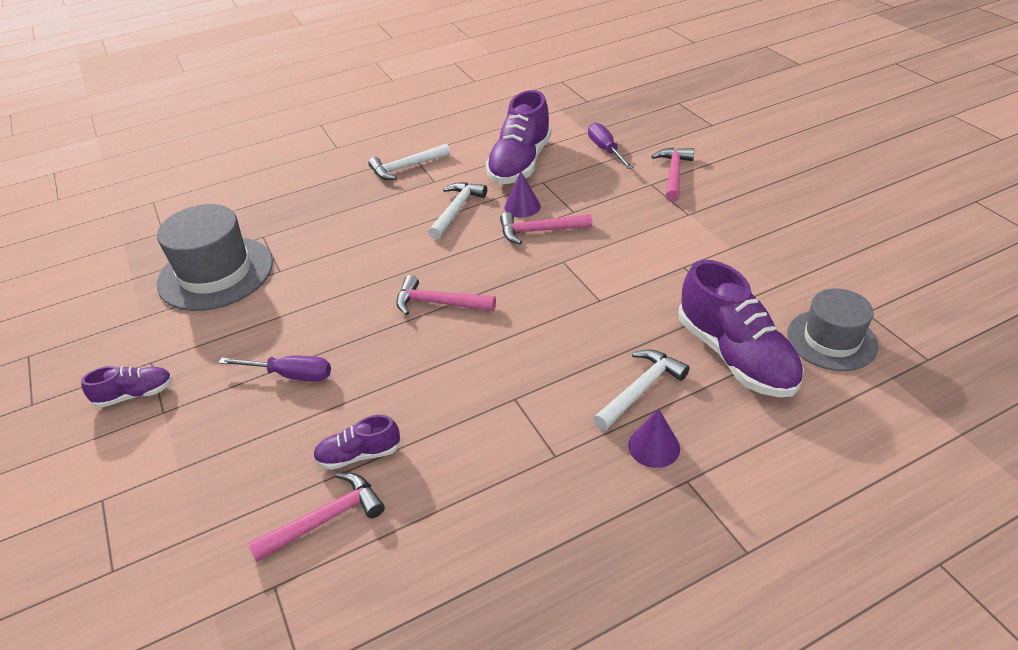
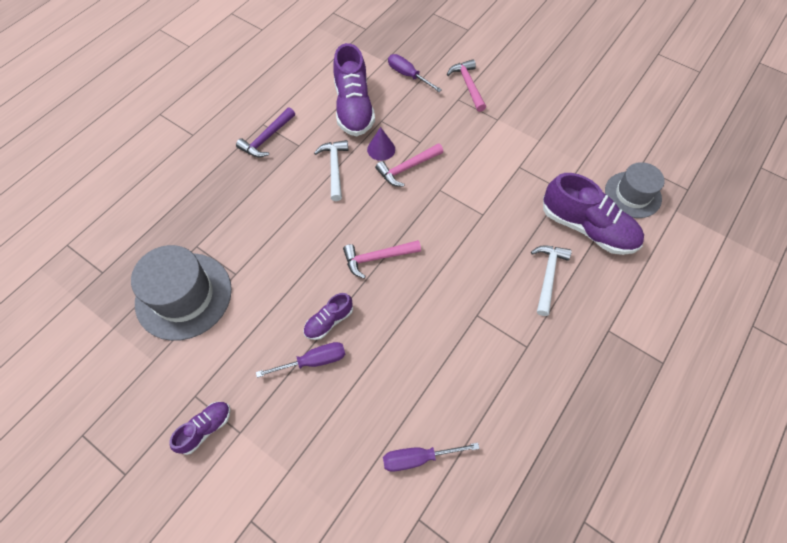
camera: 30 degrees left, 20 degrees up
(326, 519) = (418, 458): pink hammer -> purple screwdriver
(359, 455) = (406, 402): purple shoe -> purple shoe (329, 321)
(406, 167) = (267, 138): white hammer -> purple hammer
(654, 446) = (578, 315): purple cone -> none

